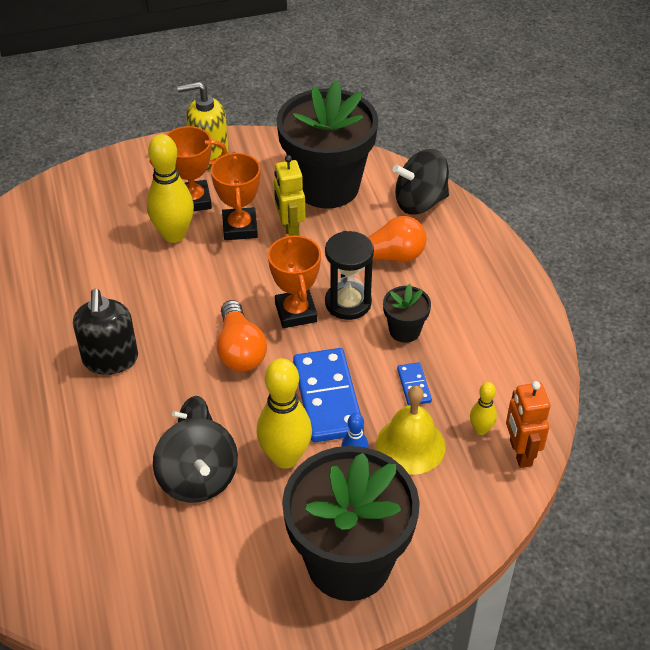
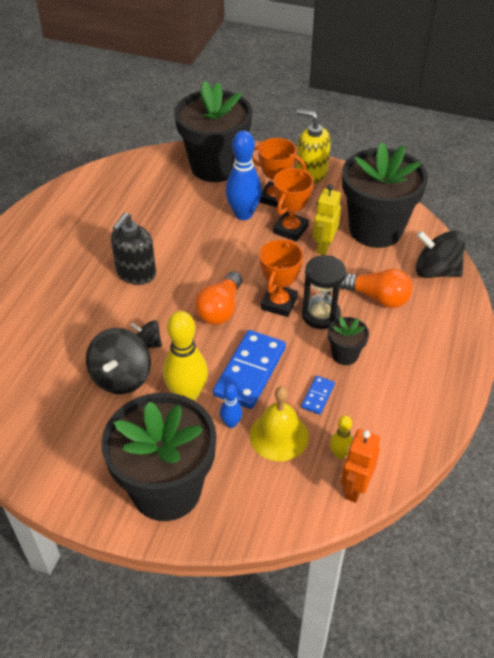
camera: 35 degrees right, 0 degrees up
(93, 195) = (215, 166): none -> black flower pot
(174, 235) = (243, 214): yellow bowling pin -> blue bowling pin

